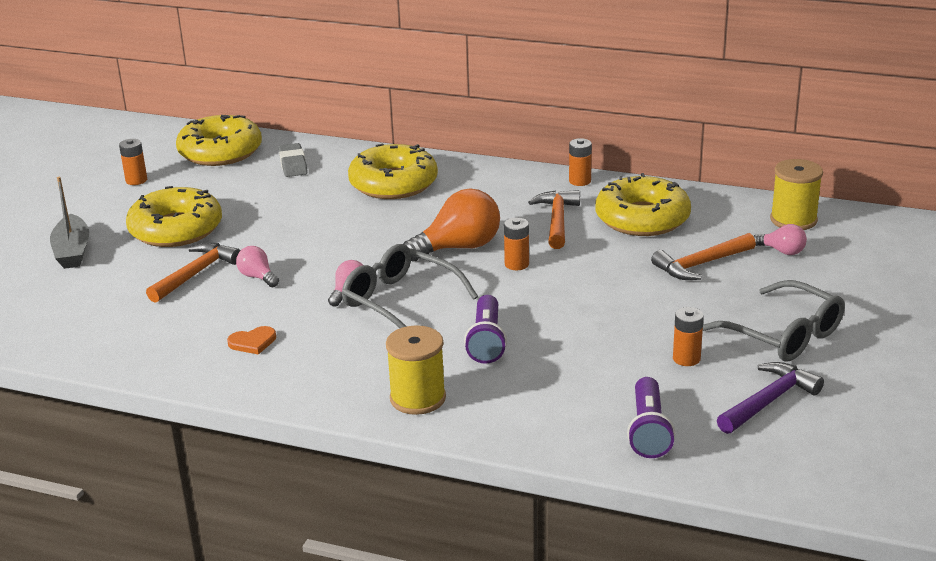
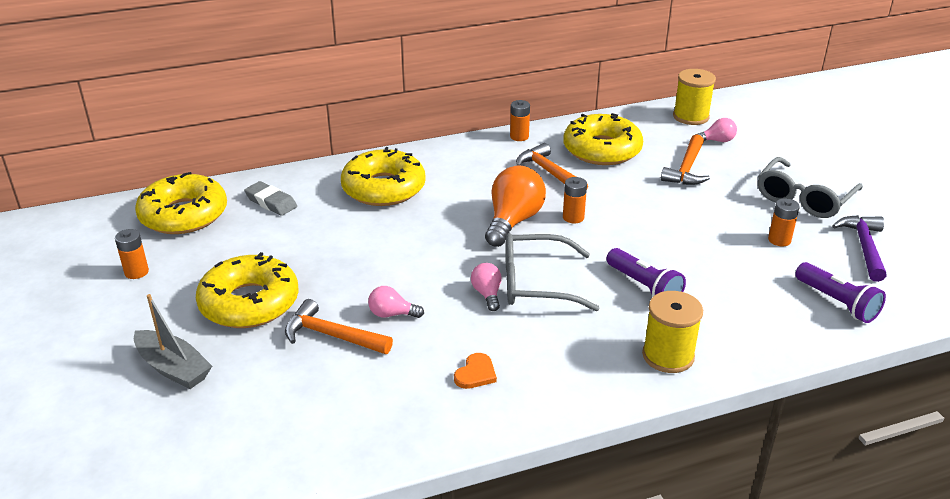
camera: 40 degrees left, 5 degrees up
(196, 274) = (331, 335): orange hammer -> orange hammer turned 60 degrees counterclockwise
(783, 335) = (804, 198): grey glasses -> grey glasses turned 120 degrees clockwise

